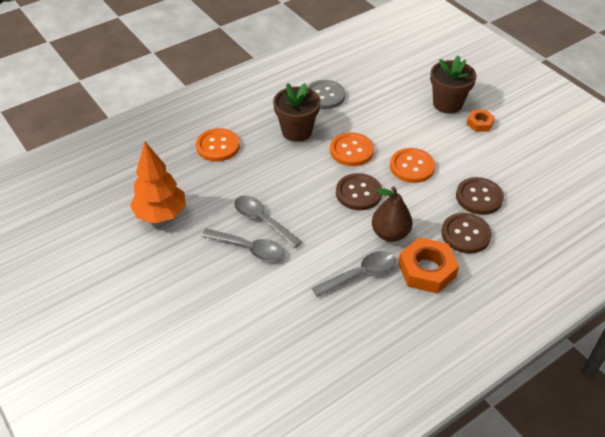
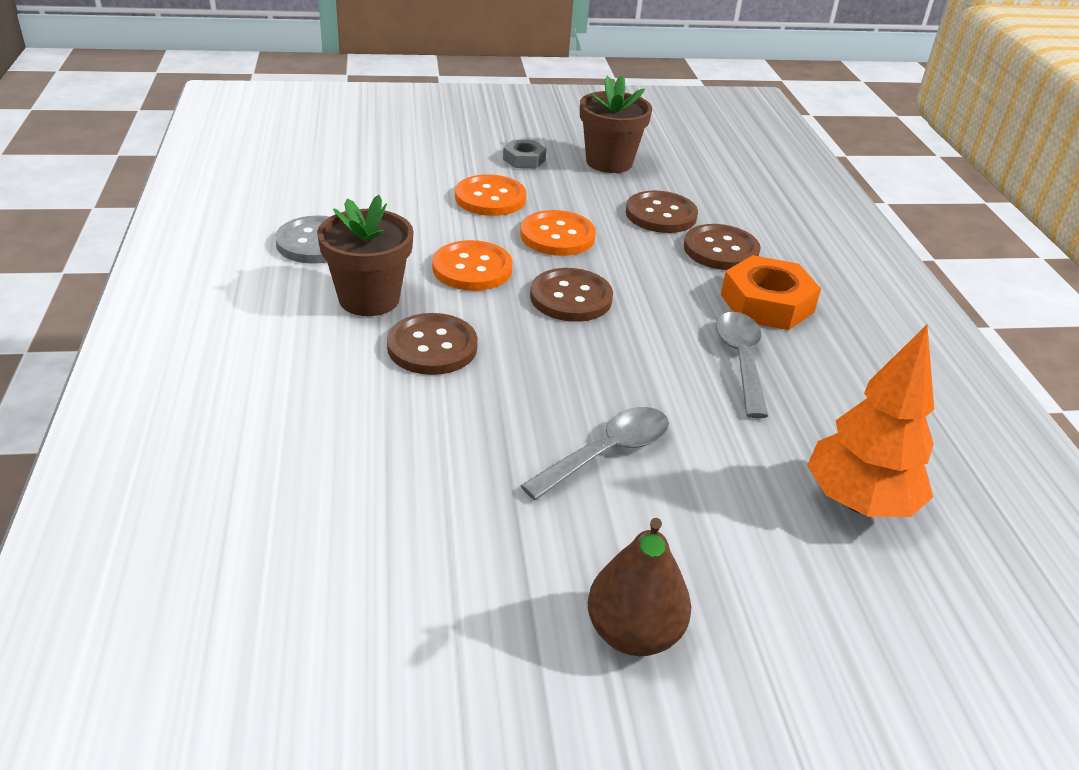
camera: 65 degrees left, 10 degrees down
(161, 214) = (422, 540): orange tree -> orange tree (858, 502)
(218, 146) = (306, 396): orange button -> orange button (490, 198)
(262, 220) = (551, 413): grey spoon -> none
(279, 165) = (432, 347): none -> brown button
(390, 234) = (677, 304): brown pear -> brown pear (633, 633)
(447, 104) = (460, 163): brown flower pot -> brown flower pot (609, 162)
(479, 123) = (524, 159): orange nut -> grey nut

